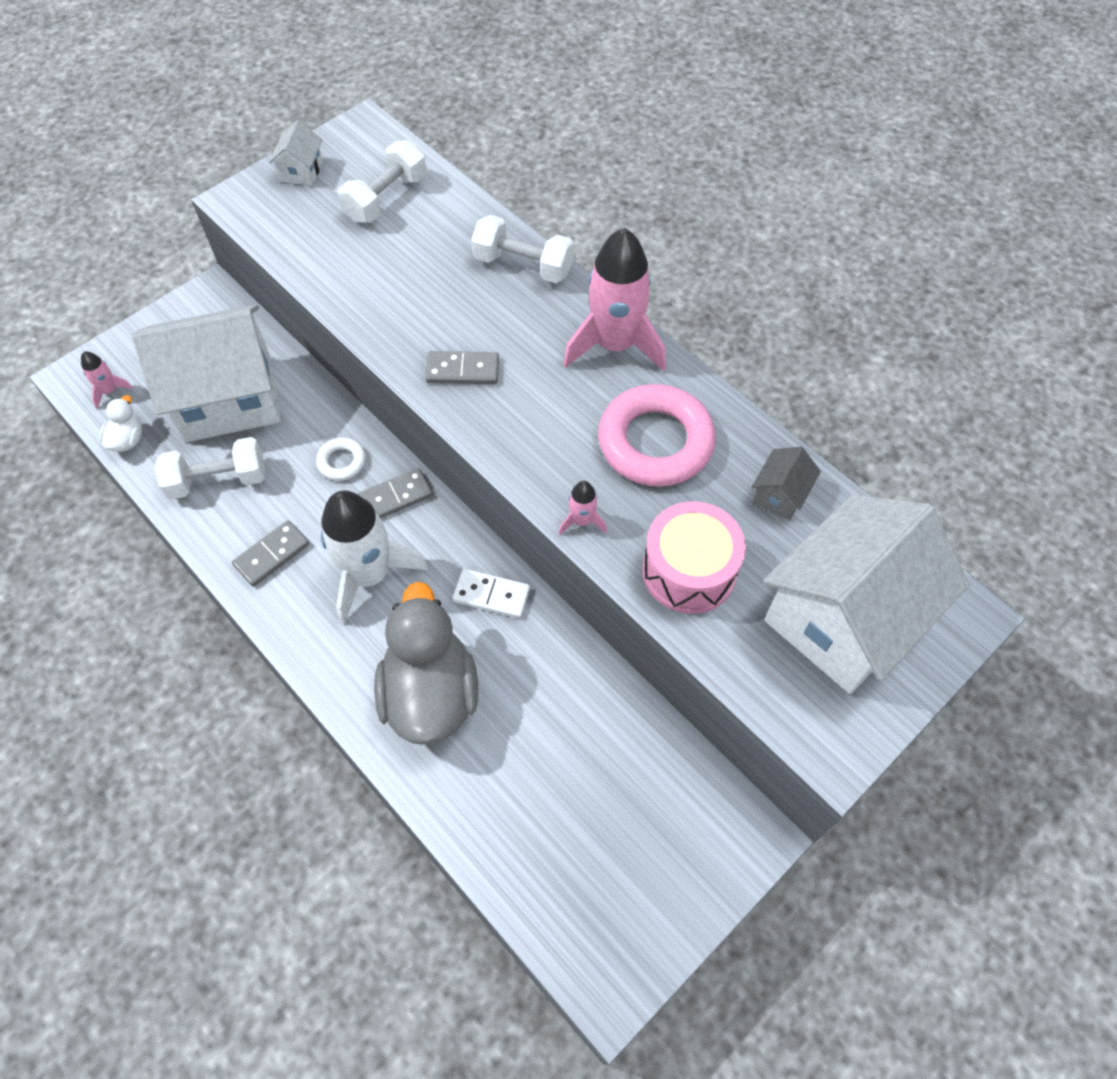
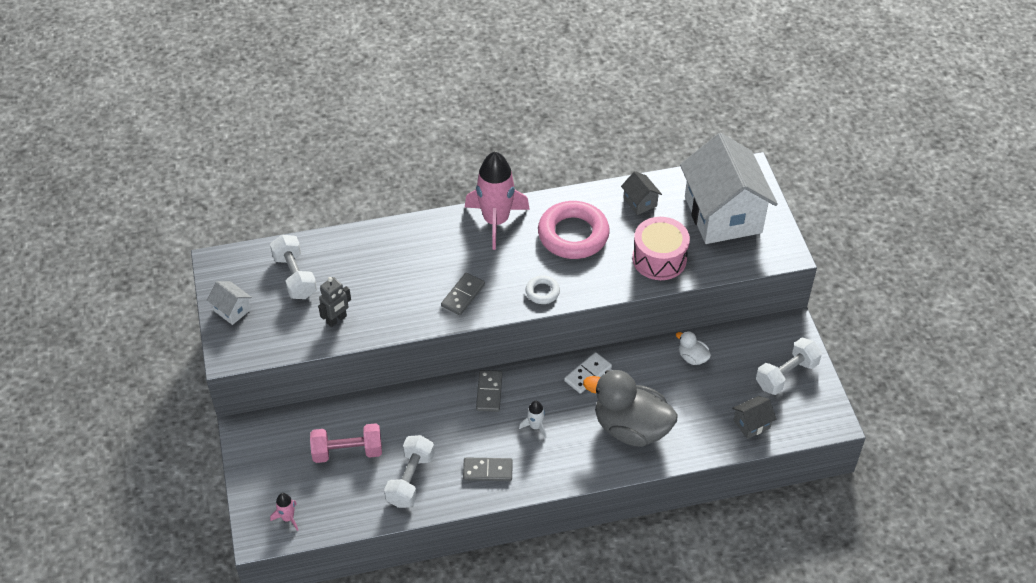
camera: 60 degrees left, 10 degrees down
(128, 439) = (339, 520): white duck -> white duck (692, 357)
(228, 399) = (347, 451): white house -> pink dumbbell
(272, 555) = (487, 471): grey domino -> grey domino turned 75 degrees counterclockwise
(342, 462) = (443, 409): white ring -> white ring (542, 292)
(344, 266) = (337, 320): none -> grey robot
(369, 575) = (535, 426): white rocket -> white rocket, size x0.43
(523, 265) = (405, 235): white dumbbell -> white dumbbell (786, 375)
(530, 861) = (751, 424): none -> grey house
(582, 521) = (601, 287): pink rocket -> none

